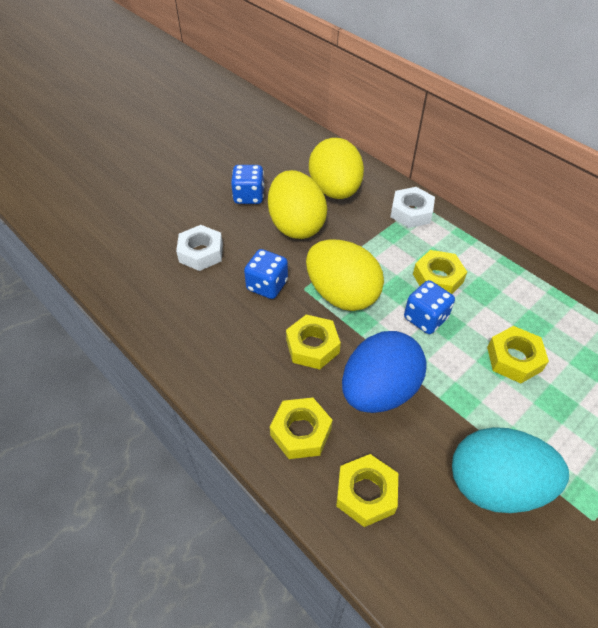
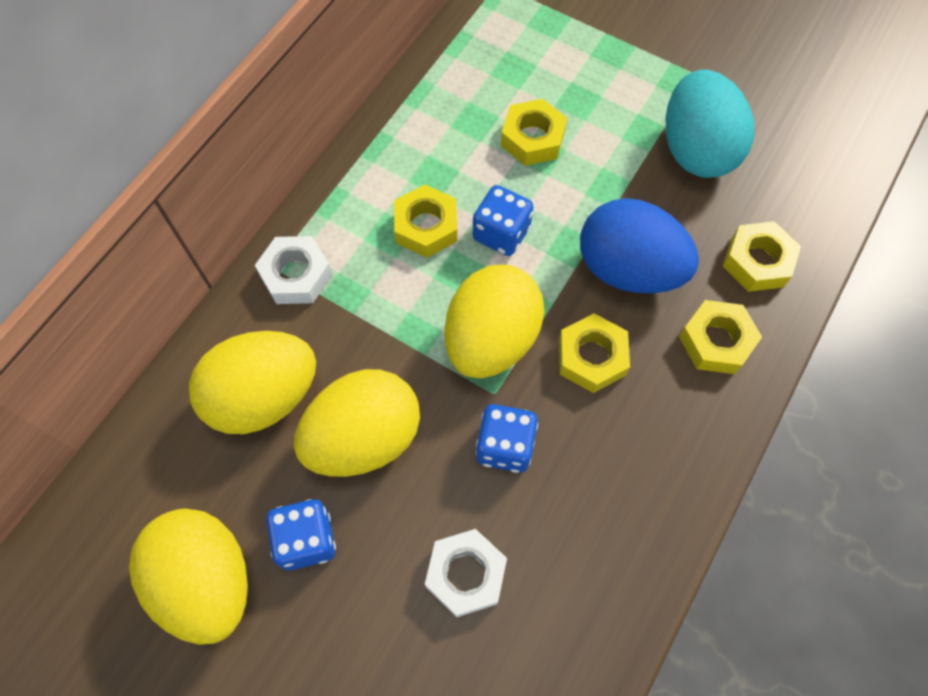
camera: 105 degrees left, 15 degrees up
(244, 162) = (207, 581): none -> yellow egg

